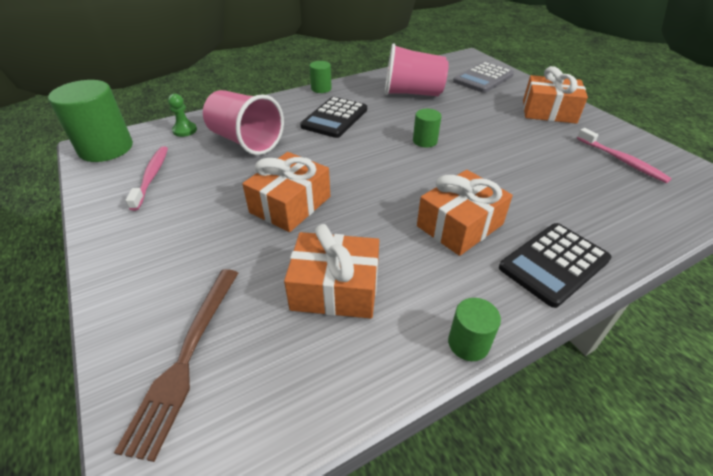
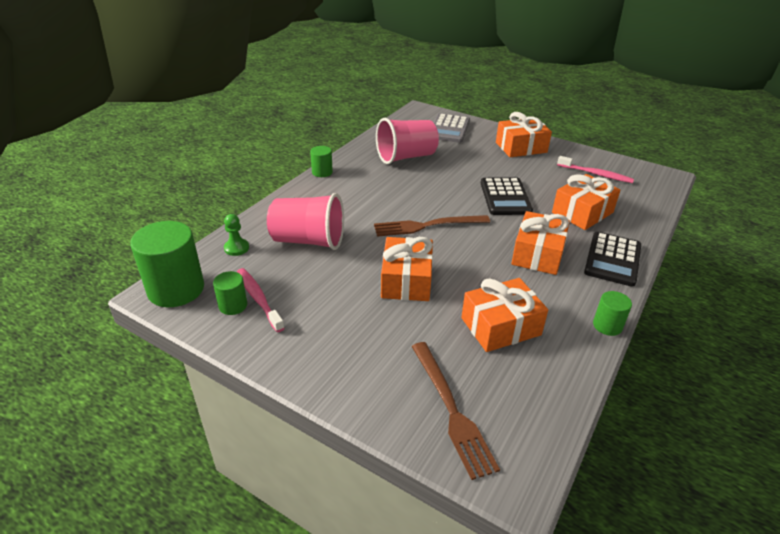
camera: 30 degrees left, 5 degrees down
(334, 118) = (364, 197): black calculator -> black calculator (505, 197)
(367, 159) = (428, 226): none -> brown fork
(425, 141) = (456, 197): green cylinder -> green cylinder (233, 305)
(562, 197) = (582, 212): none -> orange gift

